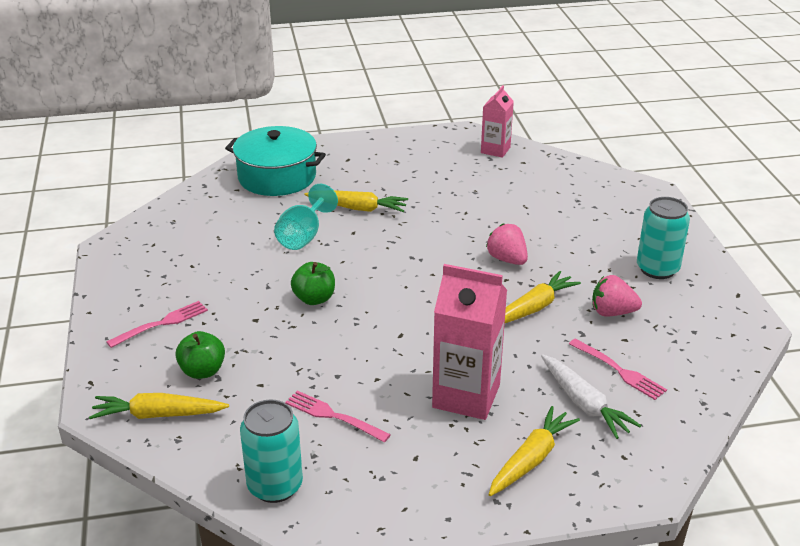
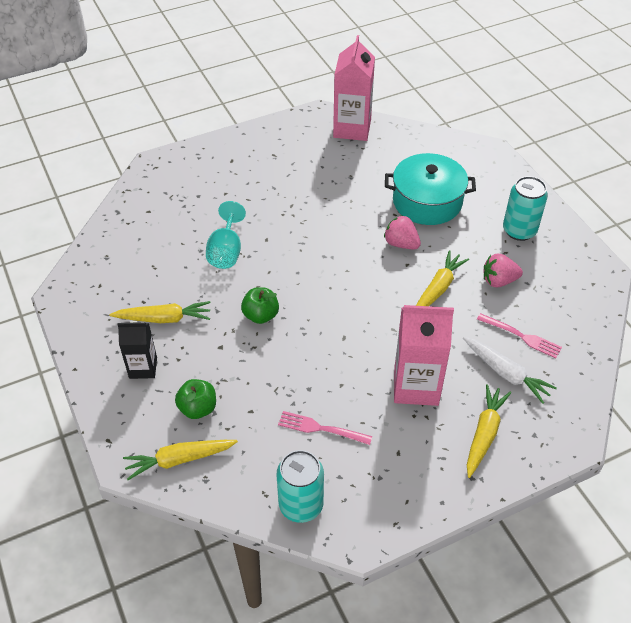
camera: 15 degrees left, 15 degrees up
(161, 324) = (143, 368): pink fork -> black carton
(277, 177) = (178, 191): turquoise pot -> turquoise pot (427, 201)
(358, 208) = (261, 212): yellow carrot -> yellow carrot (164, 318)
(495, 150) = (352, 128): pink carton -> pink carton, size x1.69

